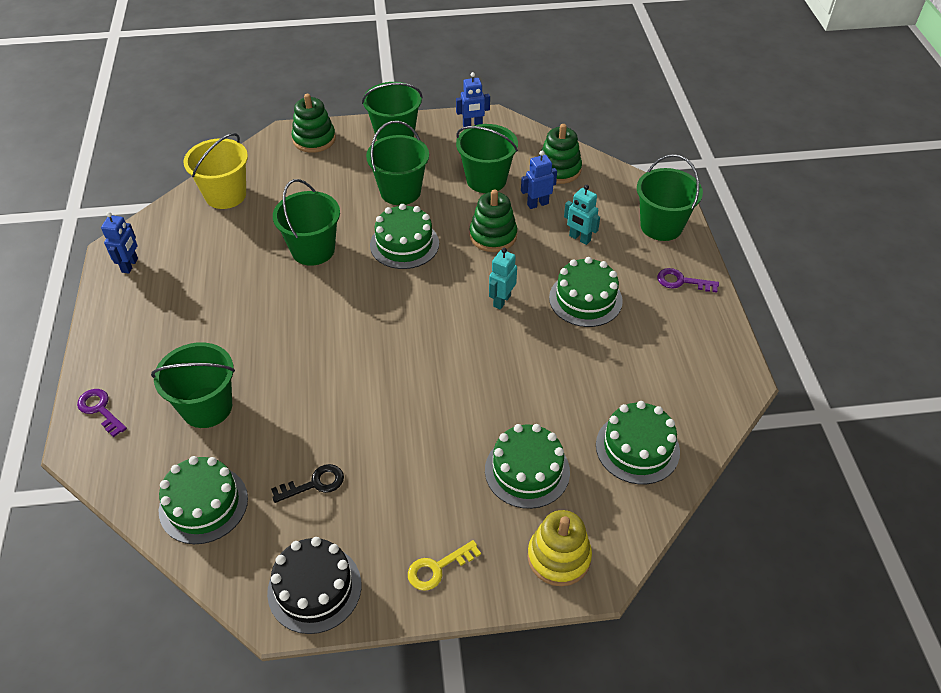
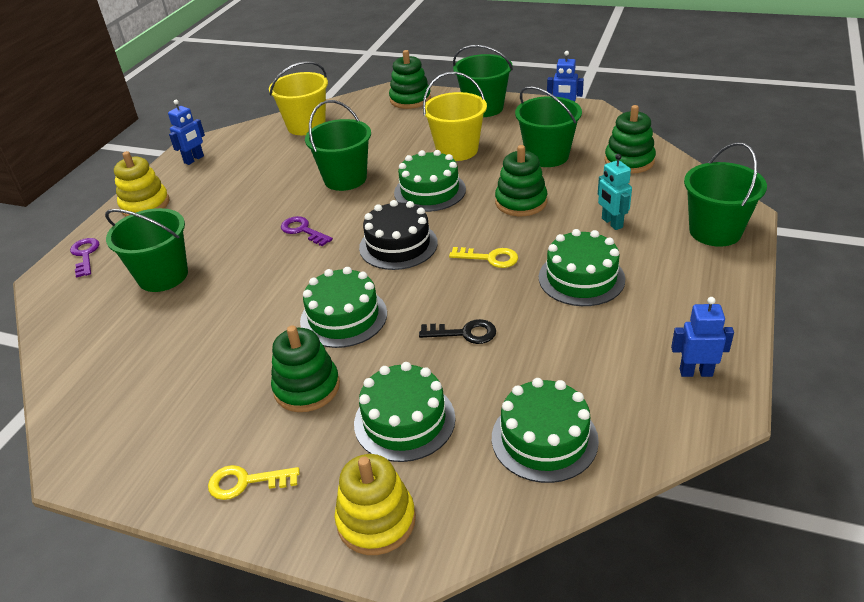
camera: 30 degrees right, 10 degrees down
(118, 334) = (145, 205): none -> yellow stacking toy
(203, 504) = (96, 351): green cake -> green cake (343, 317)
(314, 588) = (123, 456): black cake -> black cake (398, 245)
(315, 483) = (197, 364): black key -> black key (464, 333)
(400, 191) = (457, 150): green bucket -> yellow bucket
(428, 470) = (307, 387): none -> green stacking toy
(501, 300) = (490, 258): turquoise robot -> yellow key
(537, 204) = (586, 185): blue robot -> blue robot (695, 372)
(681, 281) = (707, 288): purple key -> purple key (302, 230)

